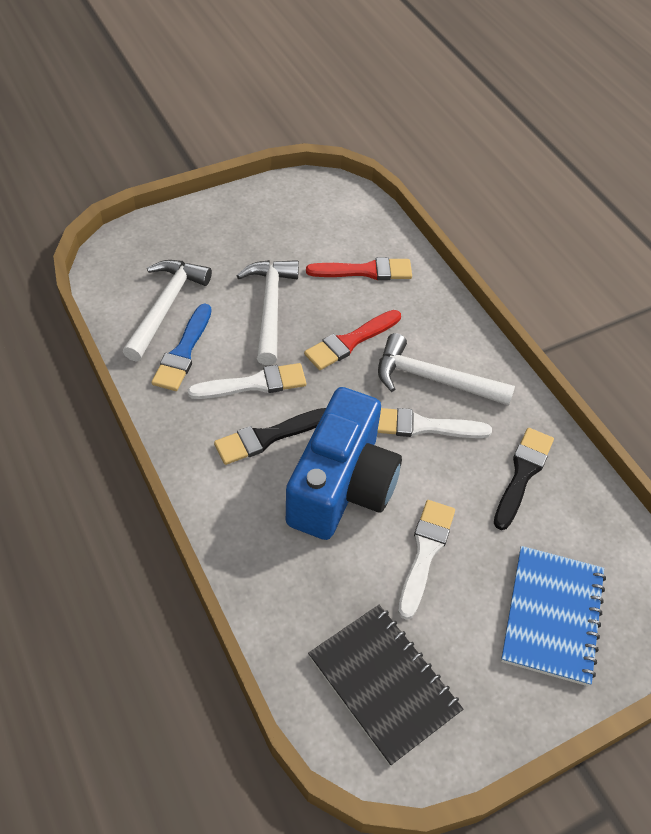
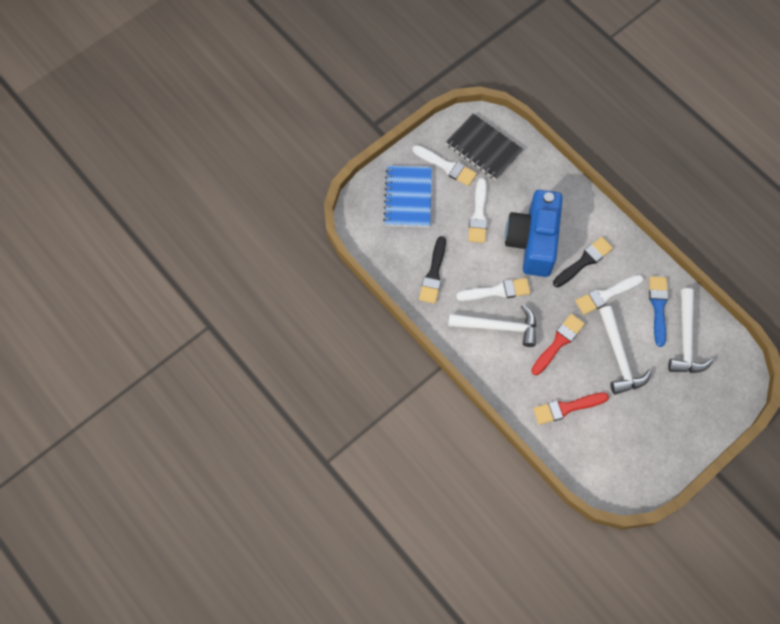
camera: 170 degrees right, 15 degrees up
(467, 662) = (446, 166): none -> white brush

